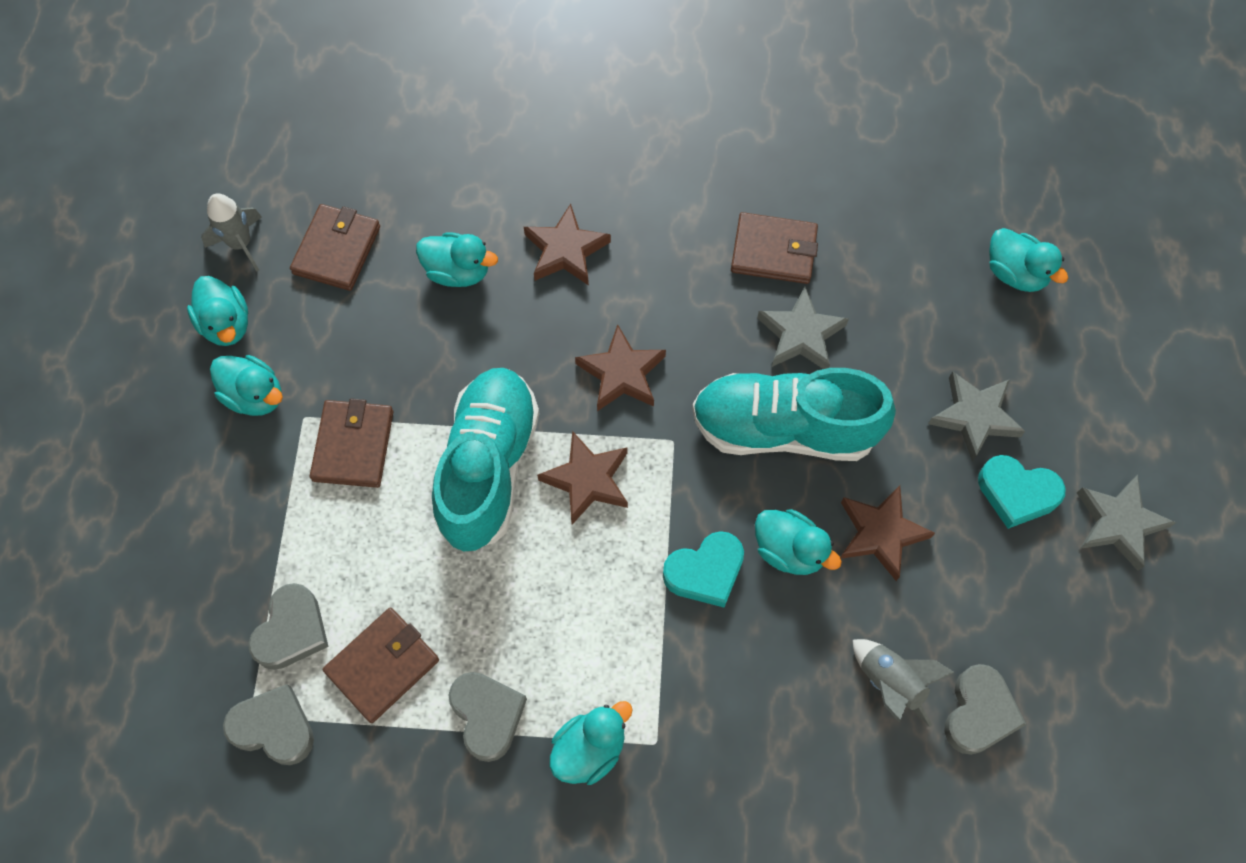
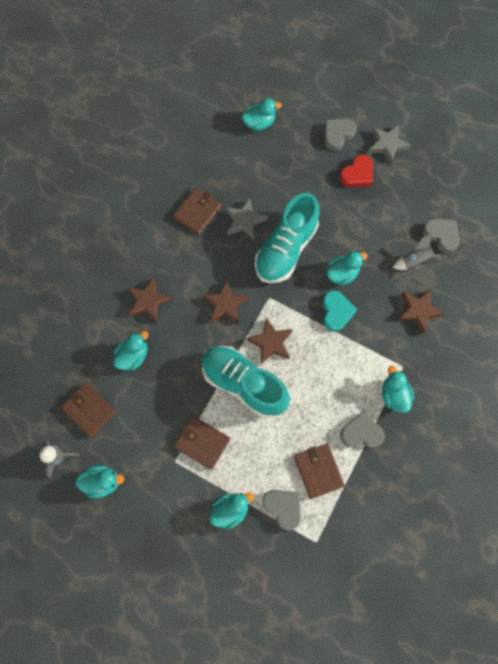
camera: 65 degrees left, 5 degrees up
(255, 396) = (151, 481): turquoise duck -> turquoise duck (230, 510)
(274, 727) = (326, 533): grey heart -> grey heart (337, 135)
(880, 534) = (351, 234): brown star -> brown star (418, 311)
(974, 417) = (316, 173): grey star -> none
(1017, 493) = (357, 174): turquoise heart -> red heart

